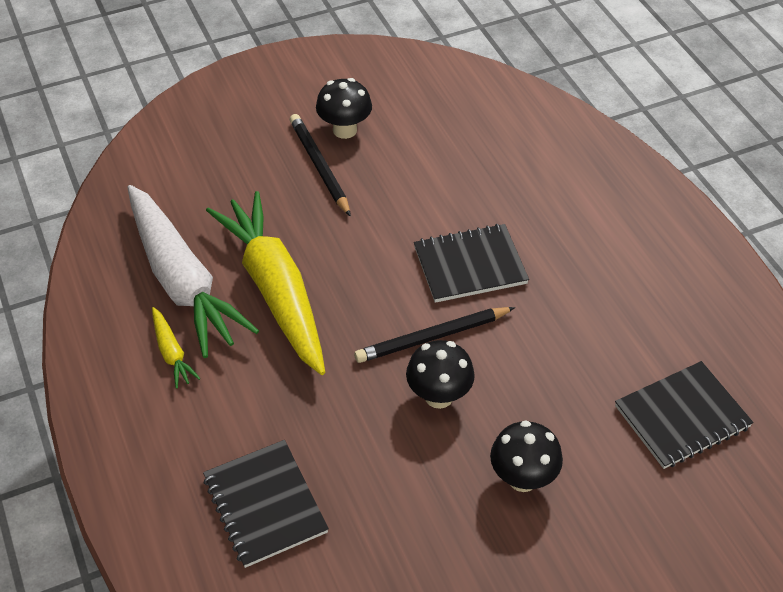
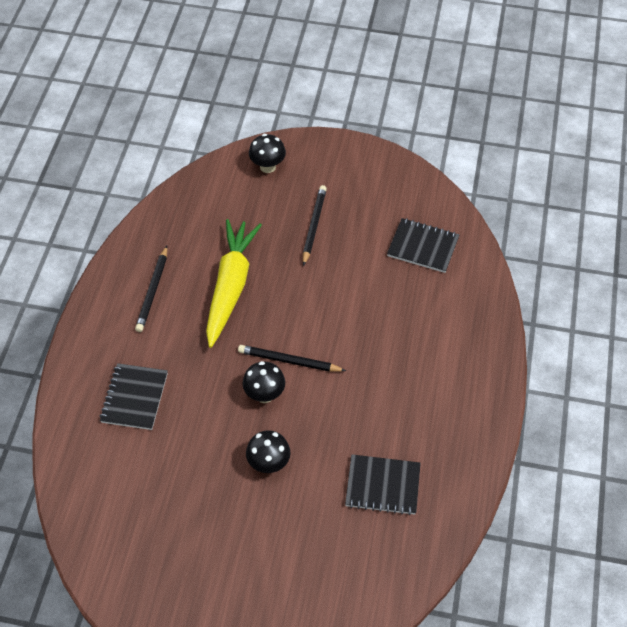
camera: 35 degrees right, 5 degrees up
(171, 353) = (153, 291): yellow carrot -> black pencil
(182, 281) = (188, 254): white carrot -> none
(345, 130) = (347, 210): black mushroom -> black mushroom (267, 167)
(470, 265) = (345, 332): black notebook -> black notebook (423, 247)

